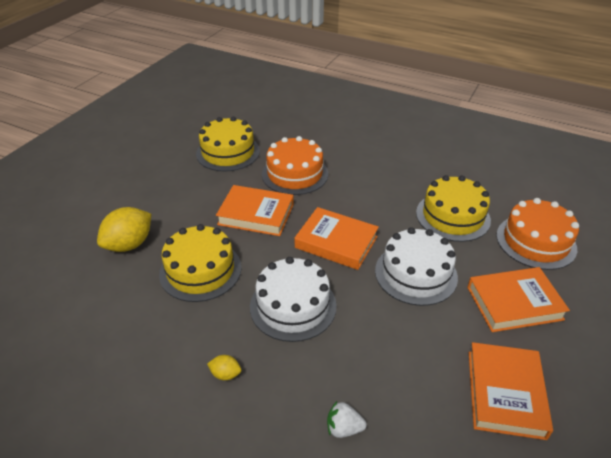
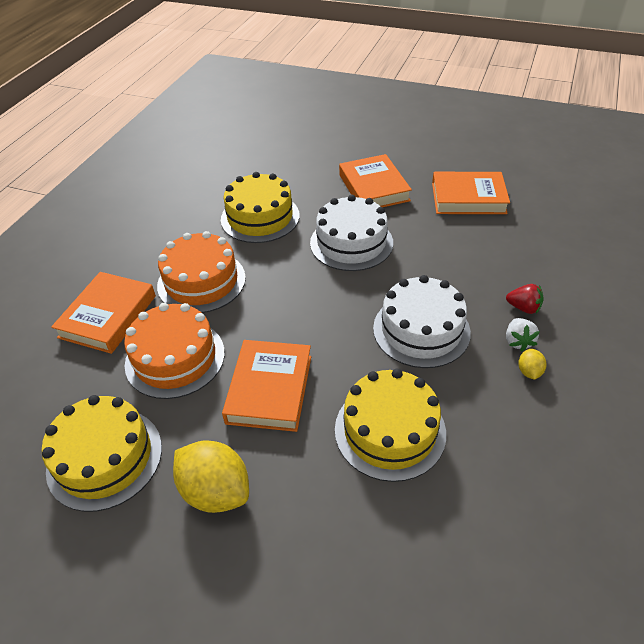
camera: 95 degrees left, 5 degrees up
(129, 244) = (357, 544): yellow lemon -> yellow lemon (216, 491)
(306, 395) = (523, 308): none -> red strawberry
(336, 242) = (314, 303): orange book -> orange book (108, 316)
(344, 428) = (542, 282): white strawberry -> white strawberry (518, 341)
(536, 241) = (292, 170): orange cake -> orange cake (201, 281)

